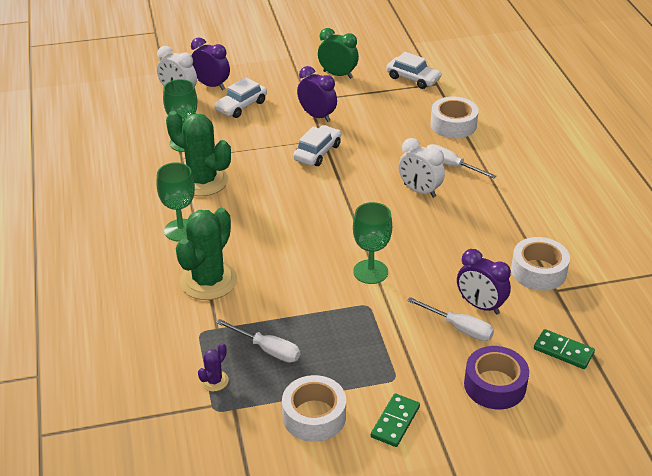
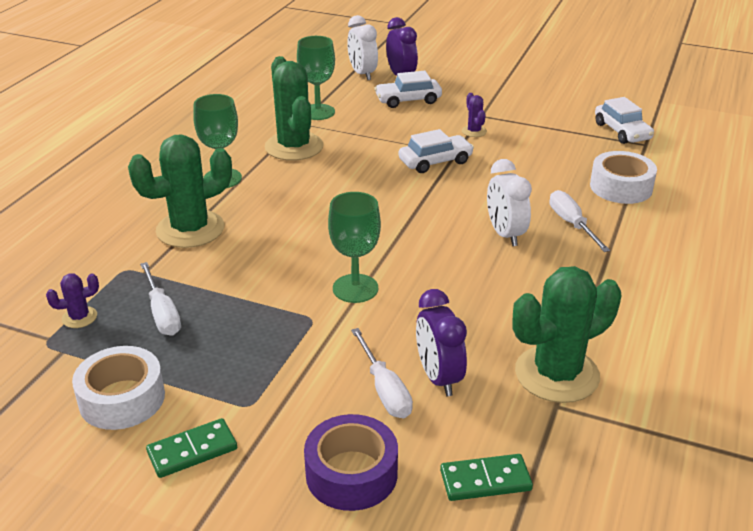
camera: 35 degrees right, 5 degrees down
(317, 116) = (474, 131): purple clock -> purple cactus
(337, 74) = (540, 104): green clock -> none
(538, 271) = (557, 374): white tape -> green cactus
(563, 351) = (485, 480): green domino -> green domino turned 75 degrees counterclockwise

